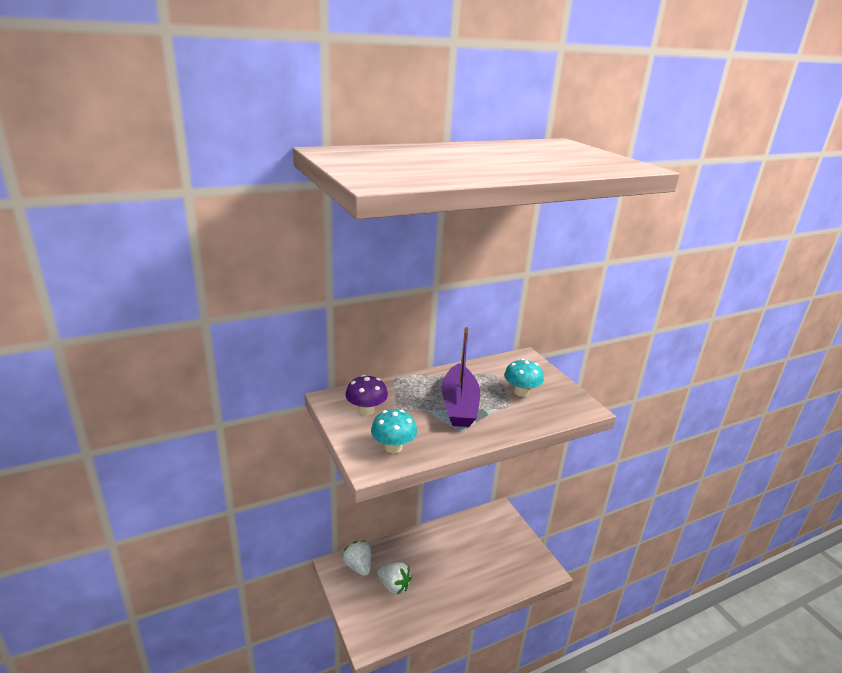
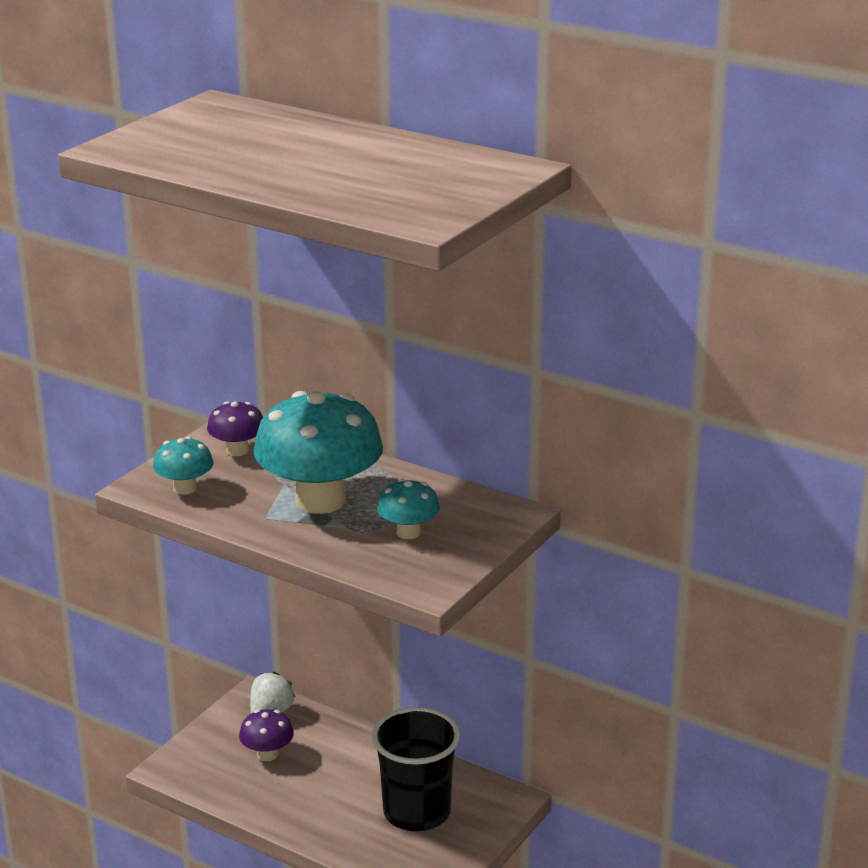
camera: 60 degrees right, 0 degrees up
(394, 586) = (267, 754): white strawberry -> purple mushroom
(459, 405) = (320, 500): purple boat -> turquoise mushroom
(488, 548) = (417, 812): none -> black cup

